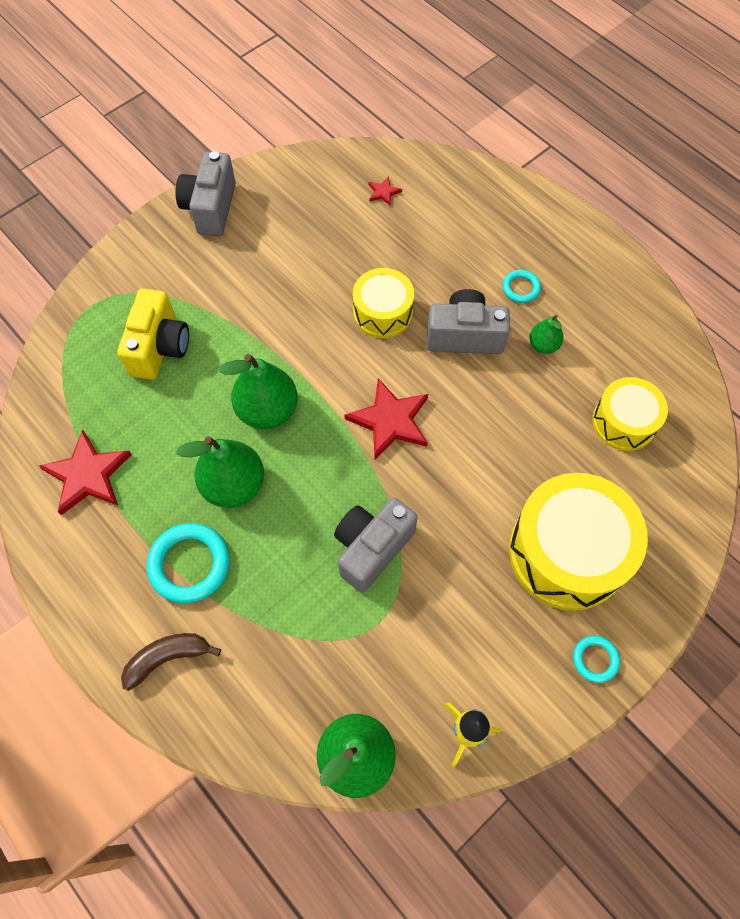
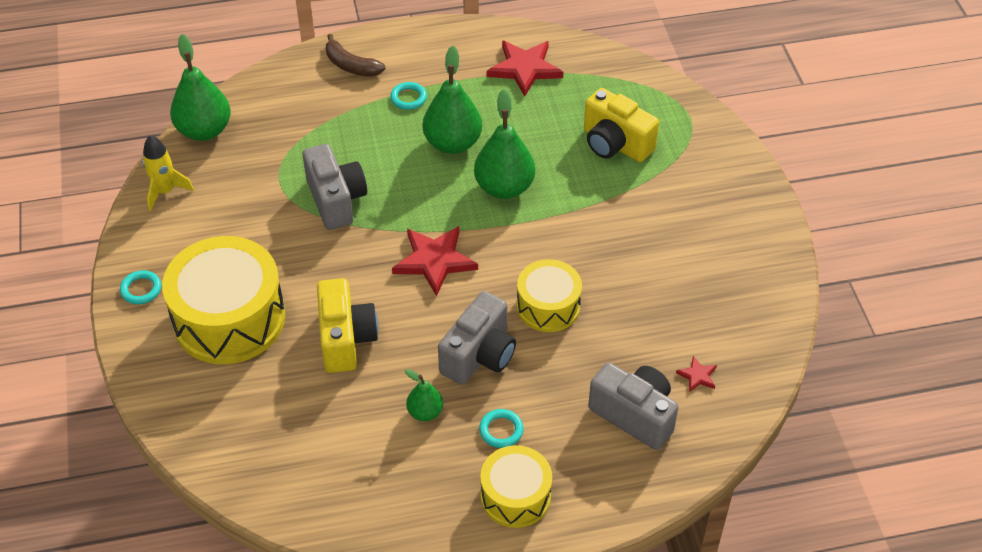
camera: 120 degrees right, 15 degrees down
(167, 658) = (351, 65): brown banana -> brown banana turned 120 degrees clockwise
(189, 564) = (408, 98): turquoise ring -> turquoise ring, size x0.54
(211, 208) = (756, 231): grey camera -> grey camera (634, 415)
(519, 442) = (346, 339): none -> yellow camera
(624, 422) = (302, 429): yellow drum -> yellow drum (515, 496)

